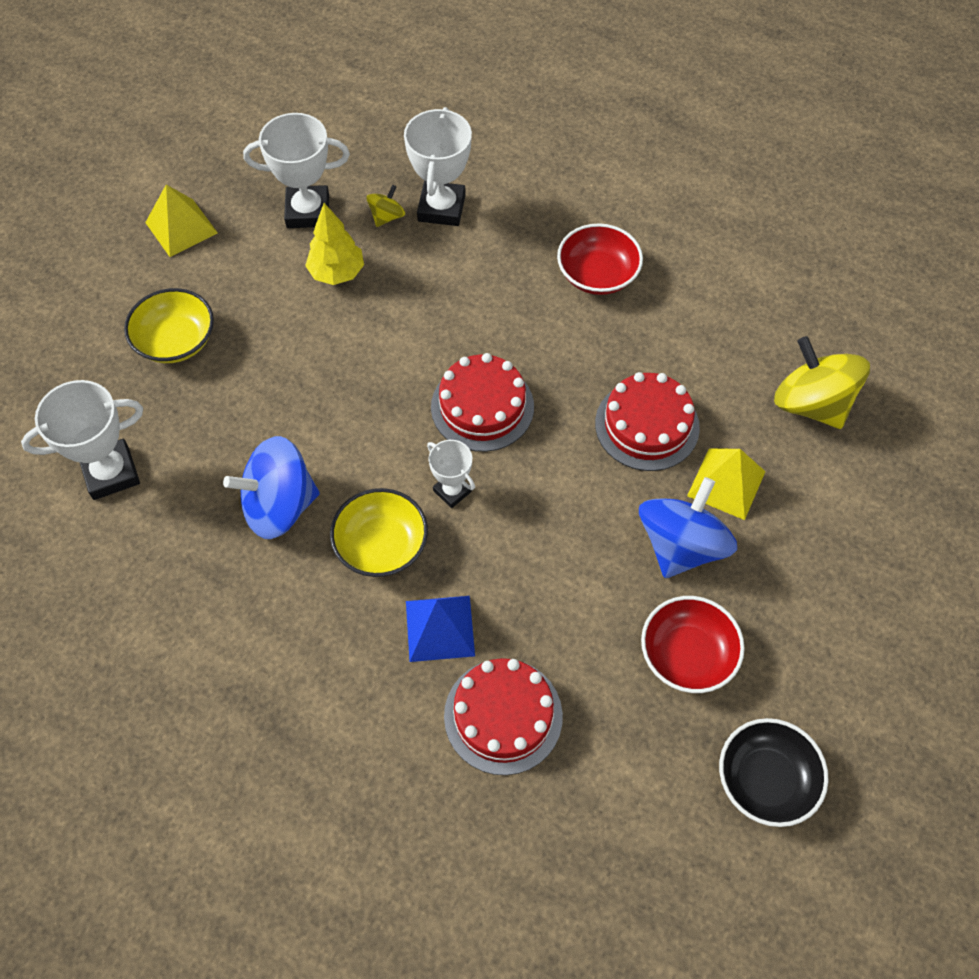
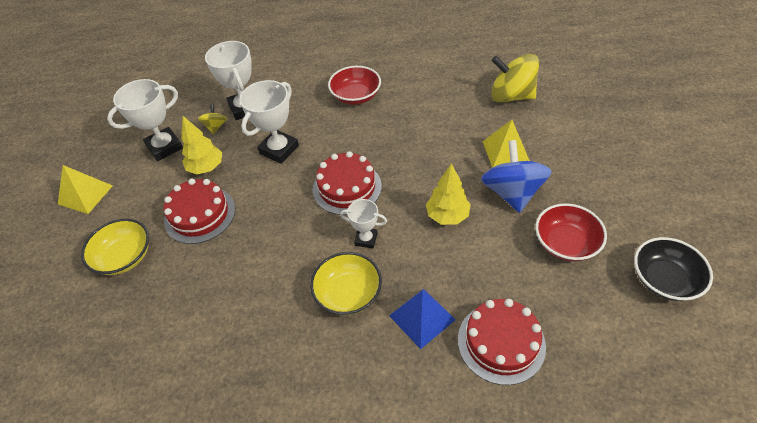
camera: 30 degrees left, 10 degrees down
(111, 473) = (130, 361): white trophy -> white trophy (279, 149)
(279, 506) = (265, 310): blue spinning top -> none
(573, 524) = (447, 216): none -> yellow tree
(647, 425) = (442, 148): red cake -> red cake (200, 214)

